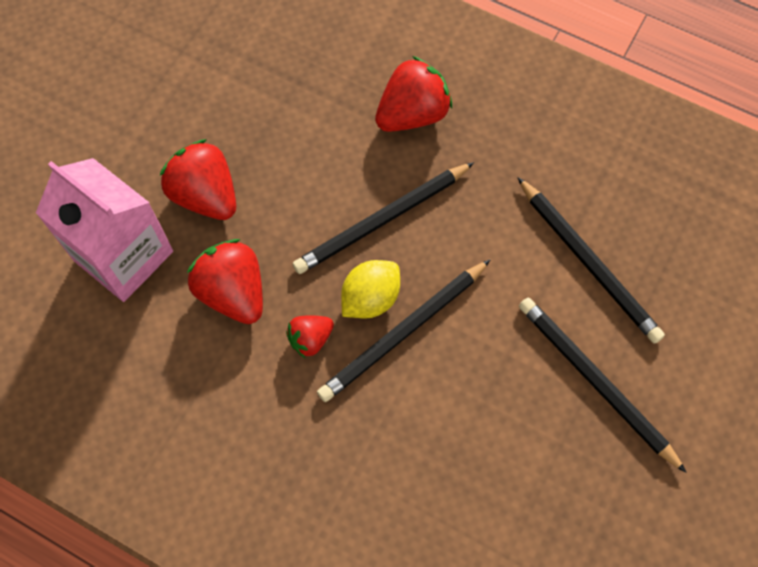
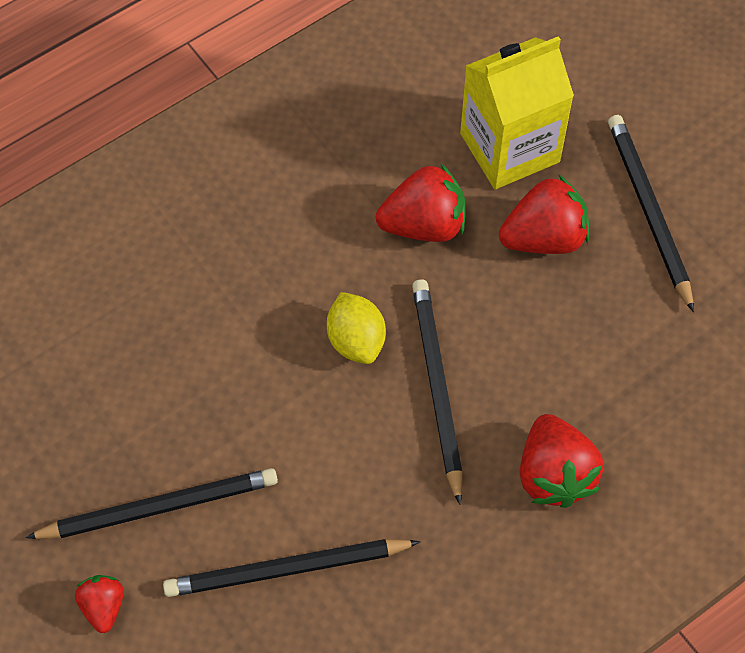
camera: 115 degrees right, 5 degrees down
(123, 256) = (509, 148): pink carton -> yellow carton
(310, 339) = (341, 271): red strawberry -> red strawberry (103, 606)
(403, 332) = (305, 355): black pencil -> black pencil (648, 211)

